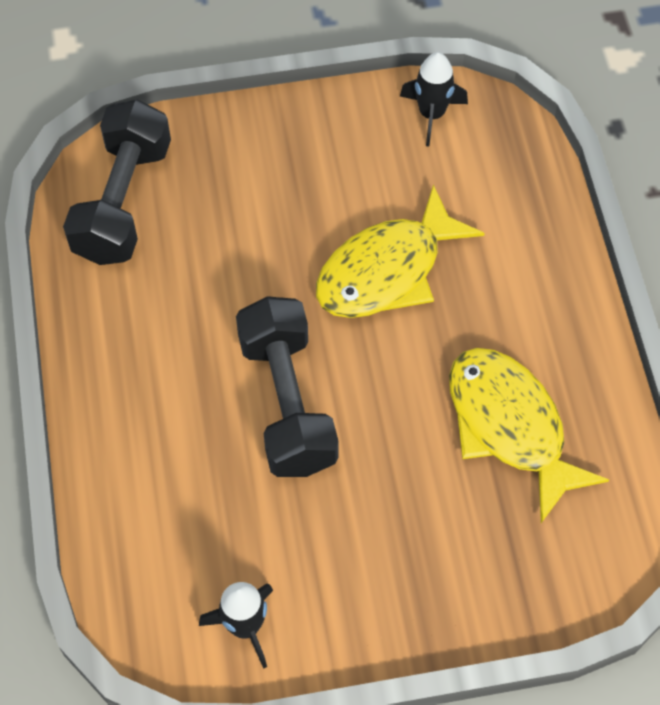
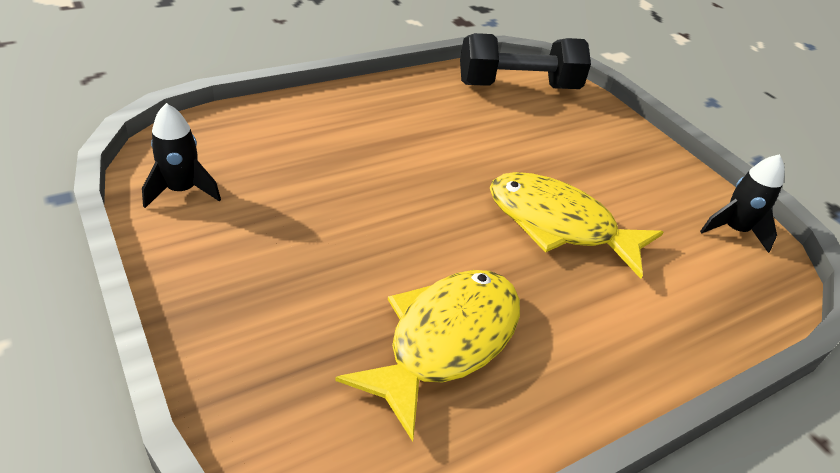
camera: 65 degrees right, 20 degrees down
(287, 403) = (398, 185): black dumbbell -> none

